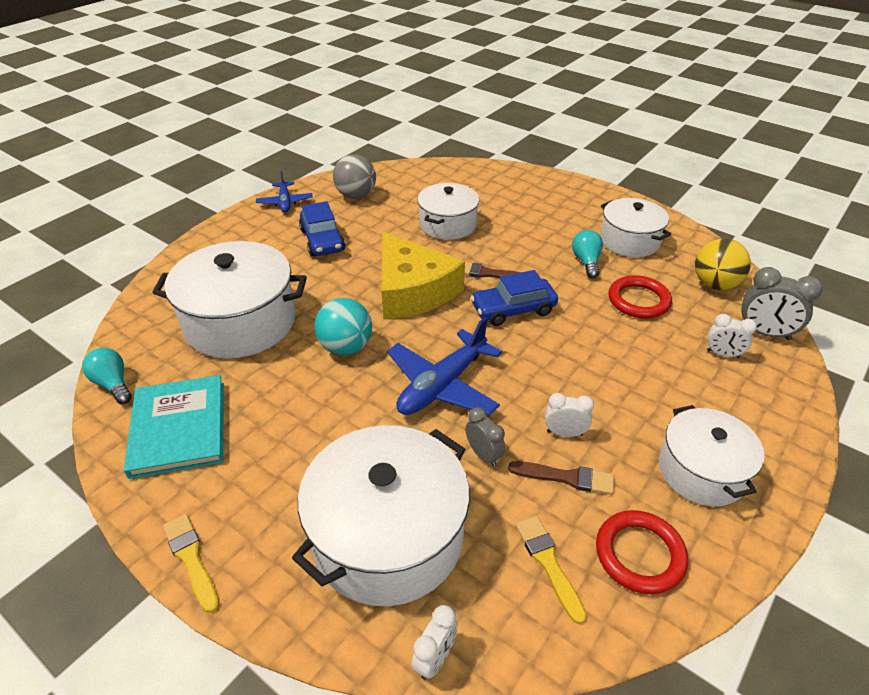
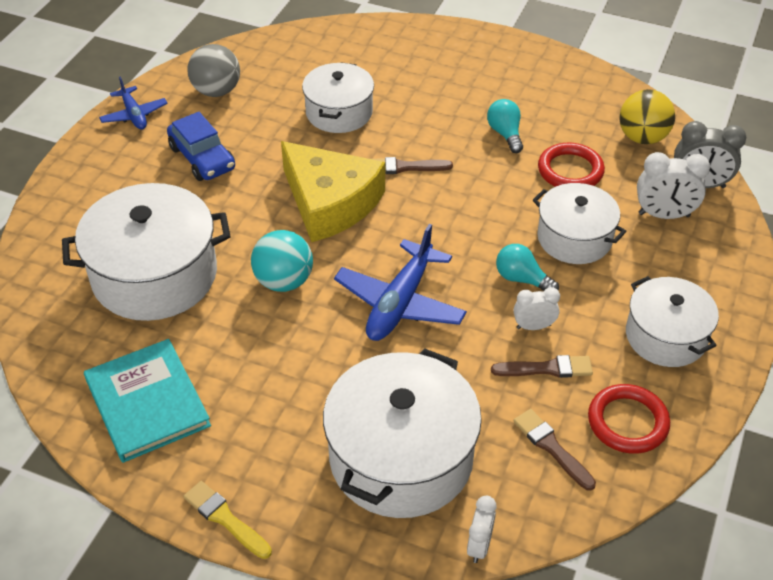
camera: 15 degrees left, 5 degrees up
(113, 384) = (49, 372): turquoise light bulb -> turquoise light bulb (522, 279)
(483, 455) = (464, 364): grey clock -> none
(513, 309) = (445, 205): blue car -> none
(548, 563) = (551, 447): yellow brush -> brown brush
(629, 241) = (544, 99): white pot -> white pot (574, 238)
(722, 354) = (664, 215): white clock -> white clock, size x1.60

